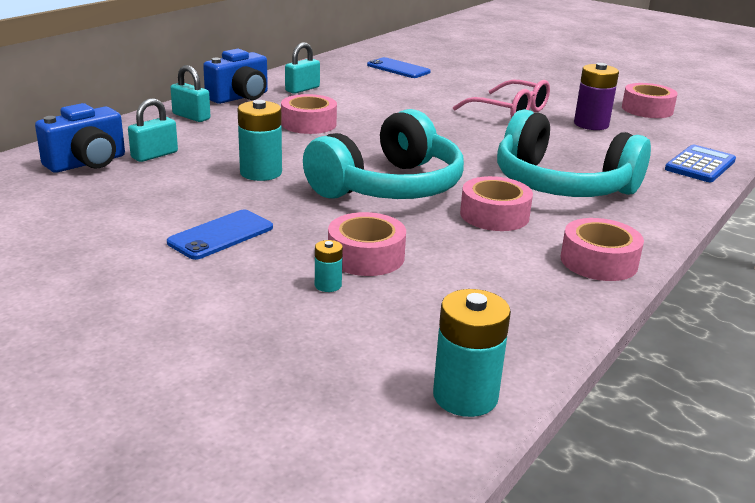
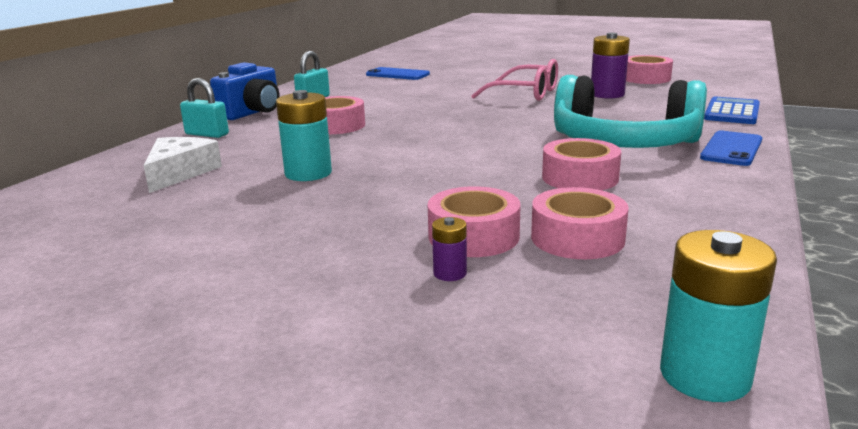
camera: 10 degrees left, 5 degrees down
(87, 163) = (102, 190): blue camera -> none
(154, 155) = (179, 173): turquoise padlock -> white cheese
(221, 235) = (293, 240): blue phone -> blue phone (731, 149)
(328, 285) = (450, 273): turquoise battery -> purple battery
(389, 187) = (453, 168): turquoise headphones -> none
(598, 261) = (719, 204): pink tape -> pink tape (577, 238)

